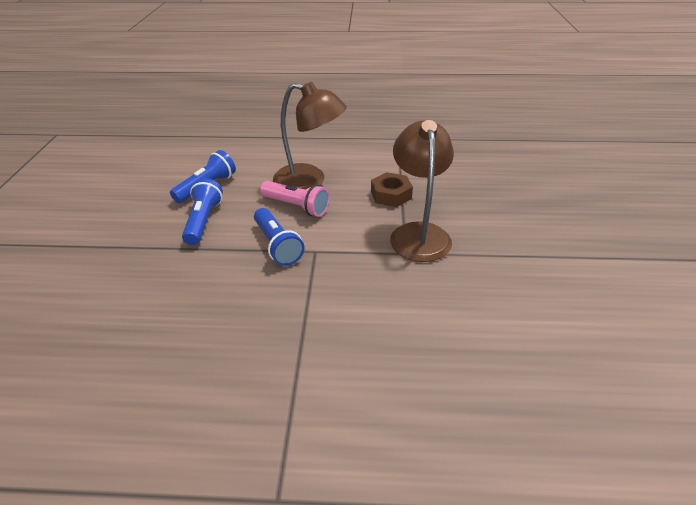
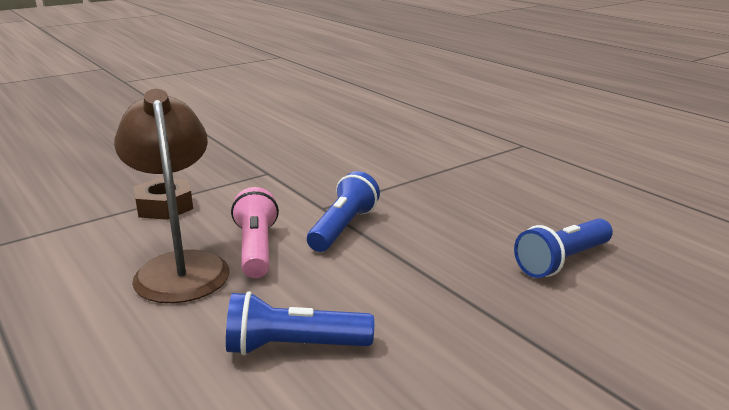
camera: 130 degrees left, 15 degrees down
(203, 221) = (372, 296): blue flashlight -> blue flashlight (562, 261)
(418, 233) = (228, 175): brown lamp -> none

